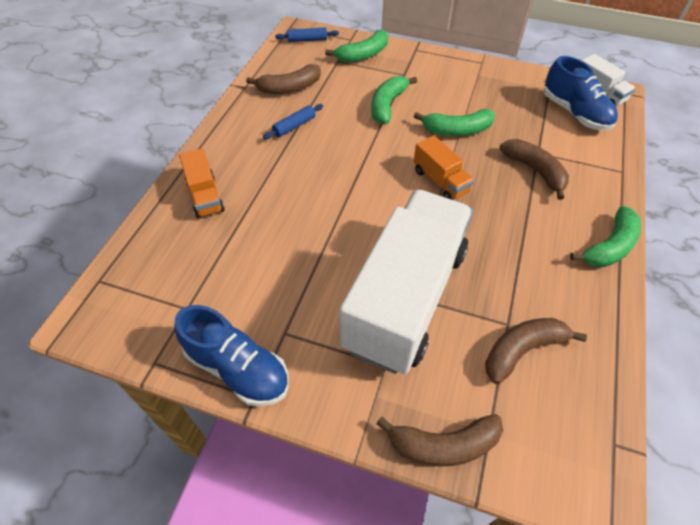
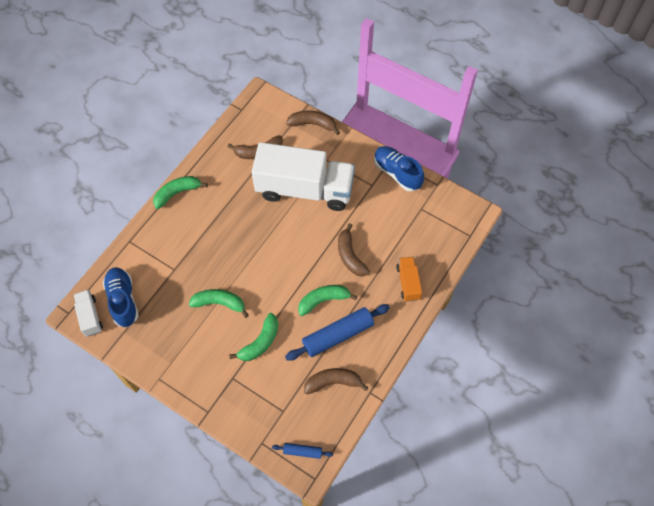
camera: 165 degrees left, 10 degrees up
(294, 126) = (338, 335): blue rolling pin -> blue rolling pin, size x2.02
(363, 55) = (258, 414): green banana -> green banana (323, 300)
(405, 298) = (304, 189): white truck -> white truck turned 120 degrees counterclockwise
(440, 181) = (252, 260): orange truck -> none
(535, 171) = (186, 254): brown banana -> brown banana (350, 256)

